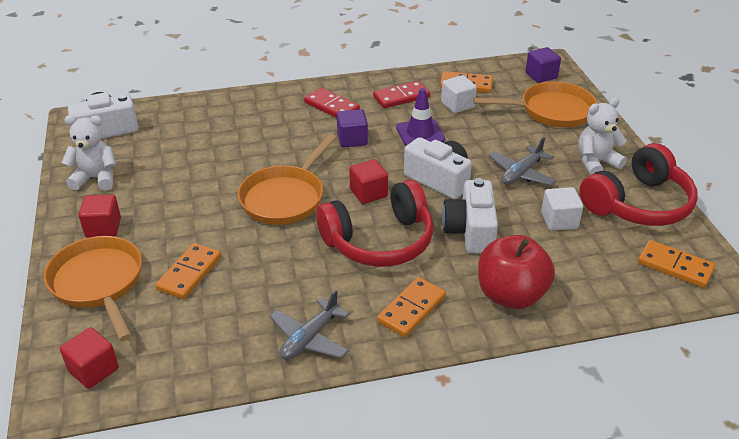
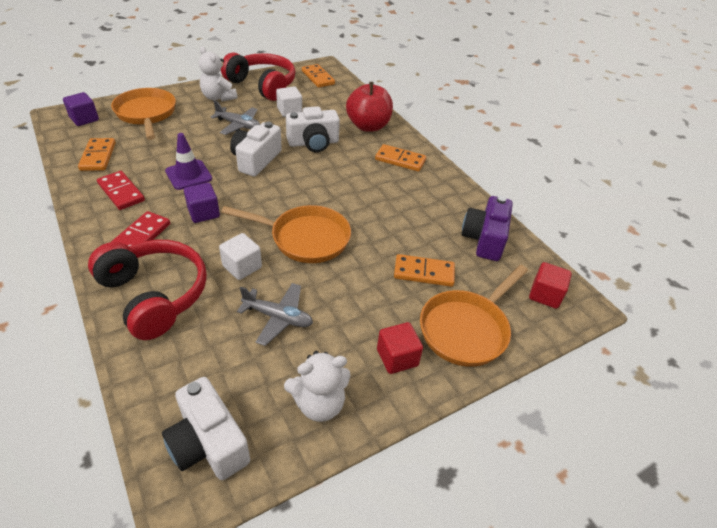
camera: 110 degrees left, 5 degrees up
(96, 178) = (319, 403): white teddy bear -> white teddy bear turned 90 degrees counterclockwise
(212, 347) = (484, 239): none -> purple camera
(309, 338) = (449, 197): grey plane -> grey plane (278, 317)
(368, 193) = (284, 192): red cube -> none
(379, 241) = (341, 180): red headphones -> red headphones (155, 295)
(457, 105) = (137, 159): white cube -> white cube (242, 267)
(675, 266) = (318, 78): orange domino -> orange domino turned 45 degrees counterclockwise

